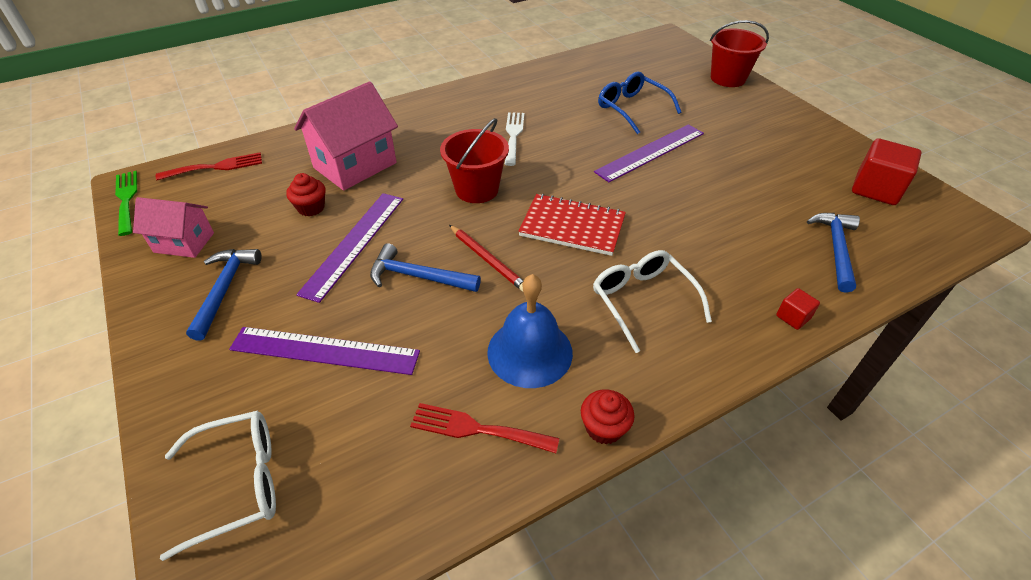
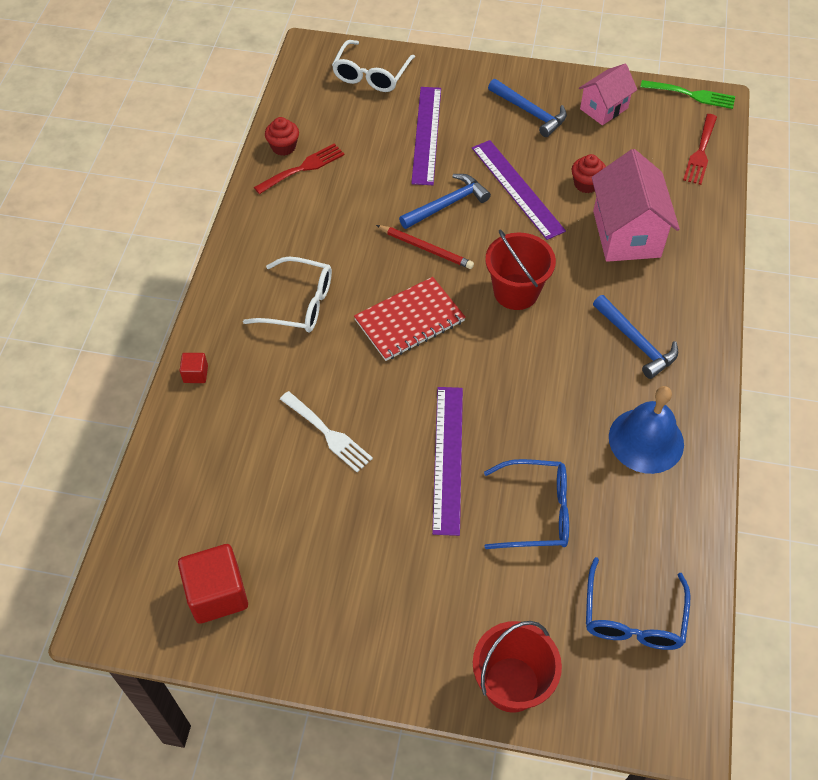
camera: 130 degrees right, 10 degrees up
(324, 350) = (426, 135): purple ruler -> purple ruler turned 45 degrees counterclockwise
(487, 260) = (426, 248): red pencil -> red pencil turned 150 degrees counterclockwise
(513, 135) = (576, 370): white fork -> white fork (328, 434)
(530, 352) = (325, 220): blue bell -> blue bell (646, 440)
(604, 428) = (244, 217): red cupcake -> red cupcake (283, 147)
(640, 63) = (633, 617): none -> blue glasses
(836, 249) = (206, 472): blue hammer -> blue hammer (636, 342)

